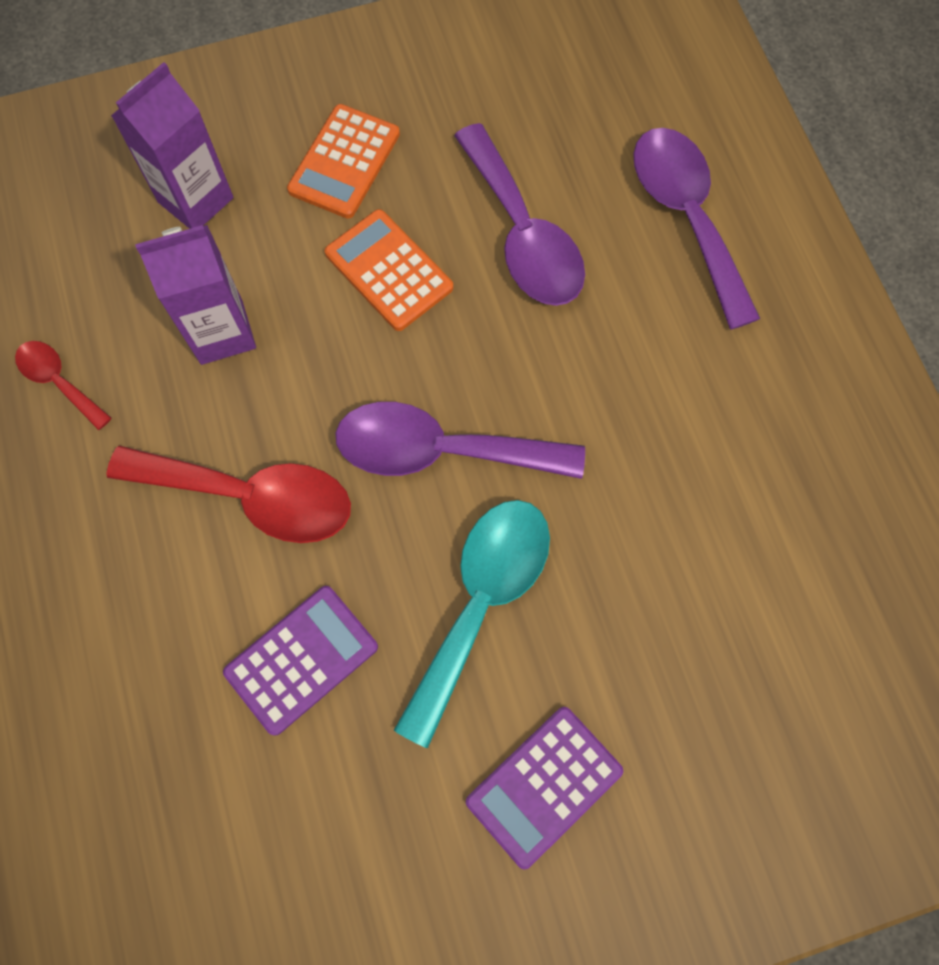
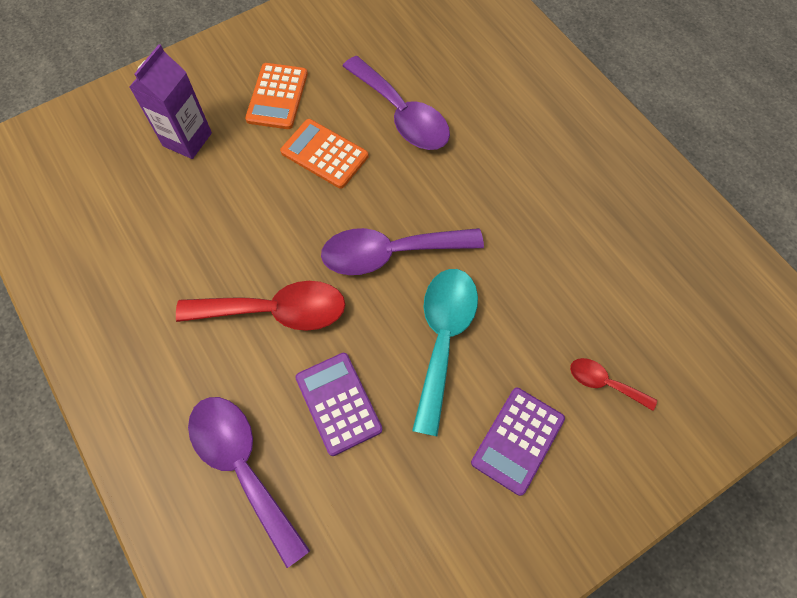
camera: 15 degrees left, 5 degrees down
(59, 381) = (126, 270): red spoon -> red spoon (604, 383)
(222, 332) = (227, 215): purple carton -> none
(301, 659) = (338, 403): purple calculator -> purple calculator turned 60 degrees counterclockwise
(686, 217) = (498, 83): purple spoon -> purple spoon (243, 466)

